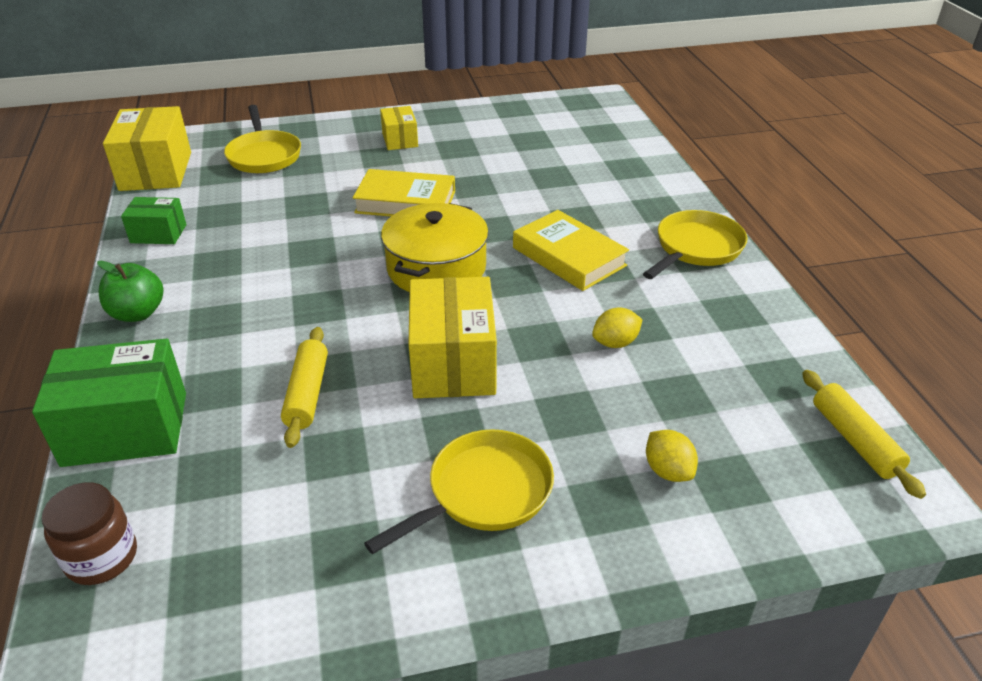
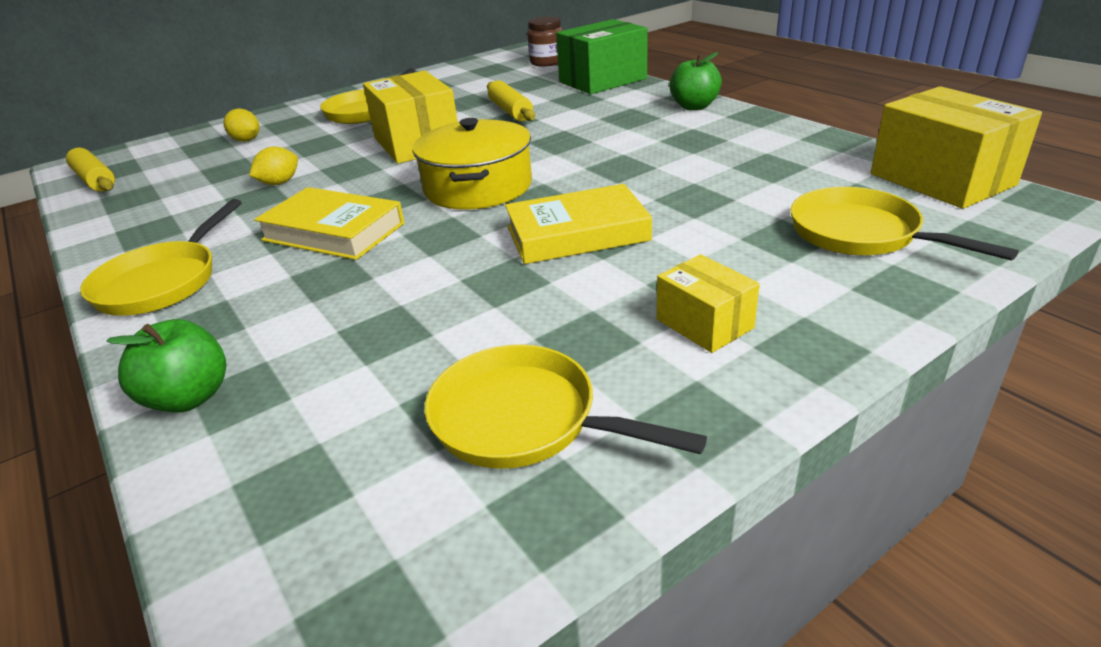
camera: 160 degrees right, 5 degrees down
(158, 234) = (791, 140): green box -> none
(506, 129) = (523, 419): none -> yellow pan
(653, 172) = (189, 397): none -> green apple

